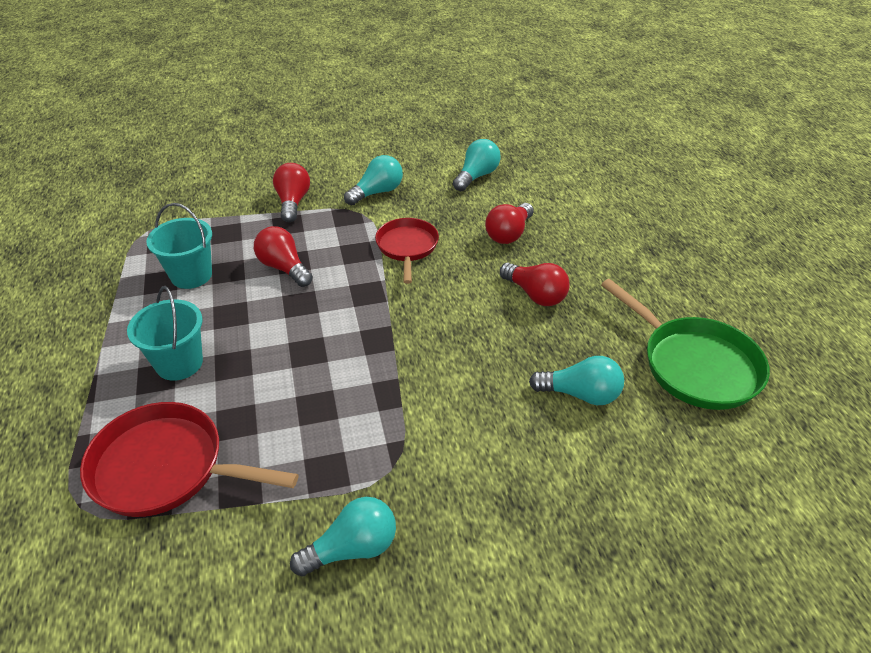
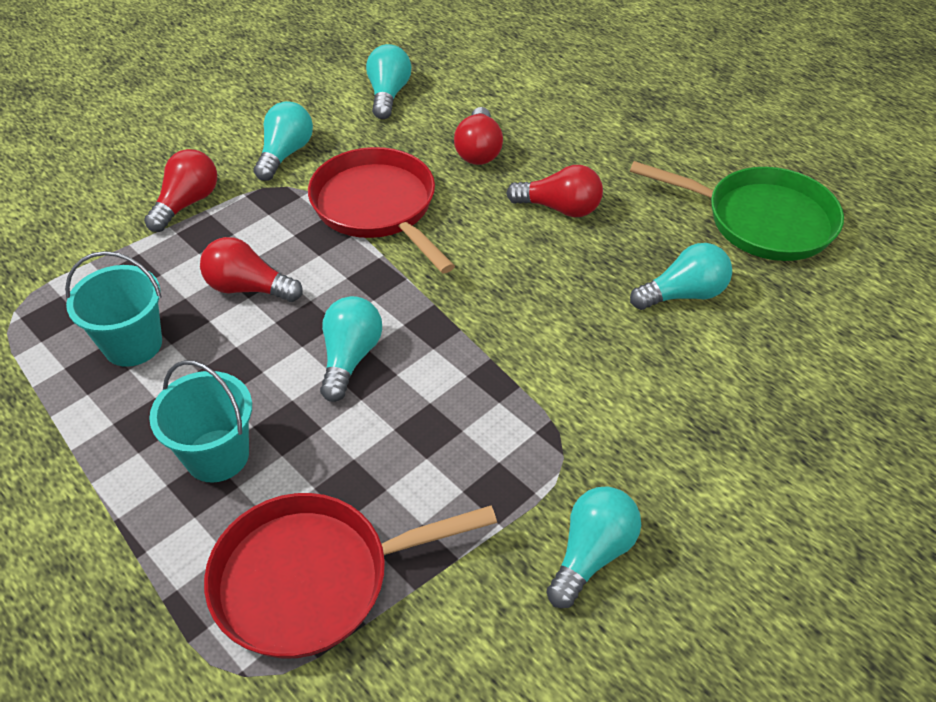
camera: 30 degrees left, 5 degrees up
(293, 202) = (187, 203): red light bulb -> red light bulb turned 60 degrees clockwise
(307, 337) = (350, 357): none -> turquoise light bulb
(407, 247) = (377, 208): red pan -> red pan, size x1.53

